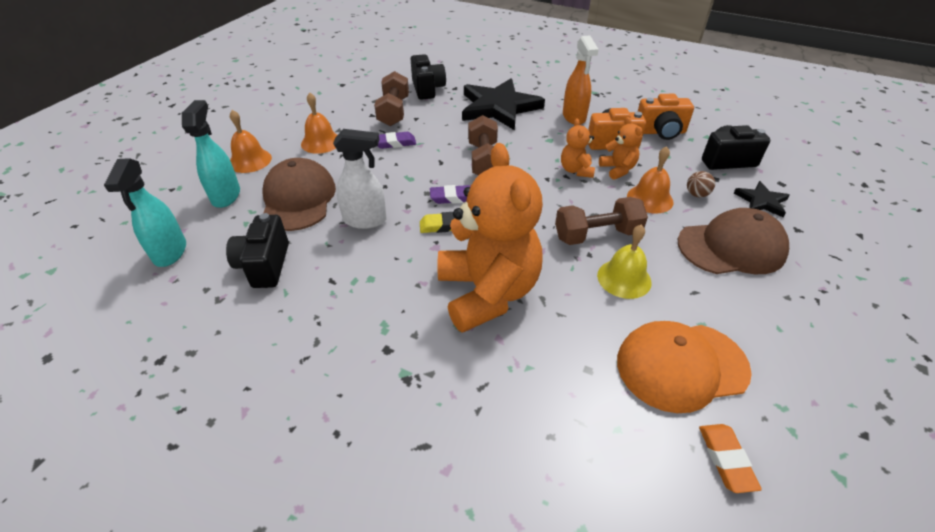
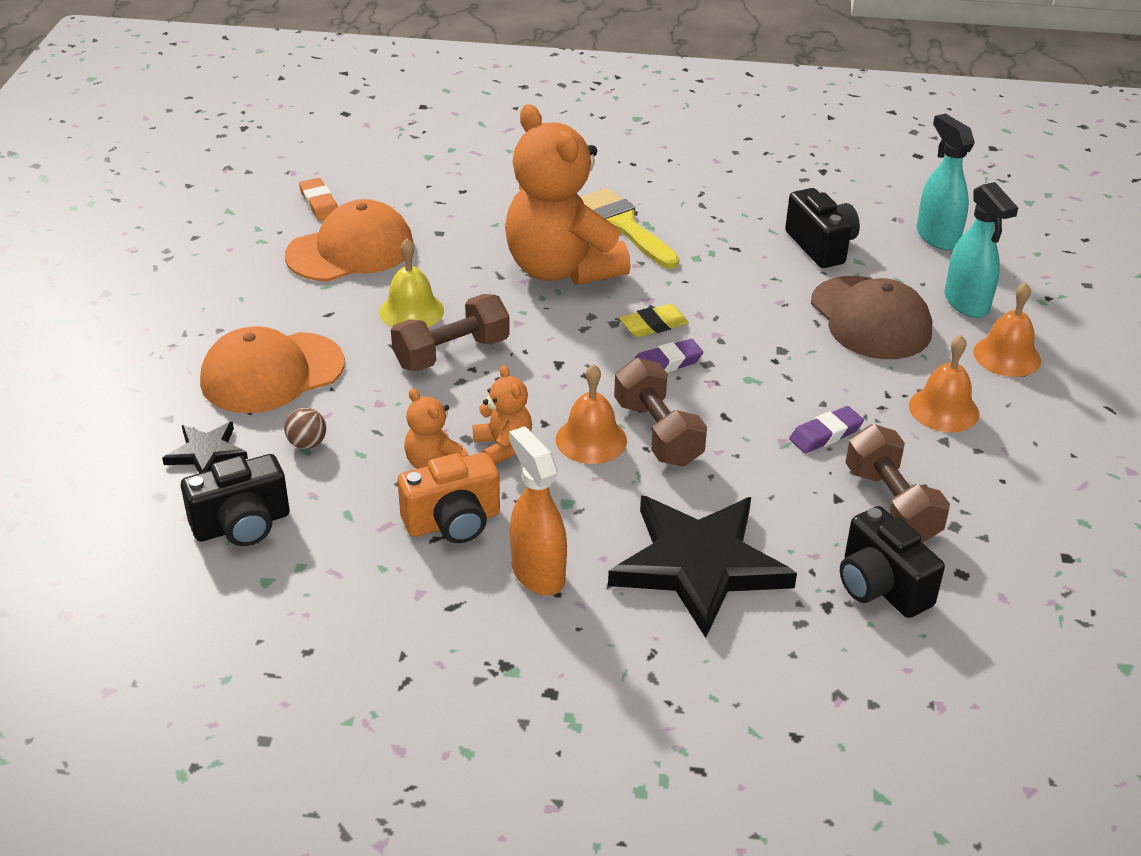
camera: 160 degrees right, 5 degrees down
(365, 220) = (758, 311): white spray bottle -> none
(407, 331) = (623, 226): none -> yellow brush
(650, 199) = (380, 421): orange bell -> orange bell (591, 440)
(660, 132) = (359, 571): orange camera -> none
(731, 247) = (272, 373): brown cap -> orange cap

